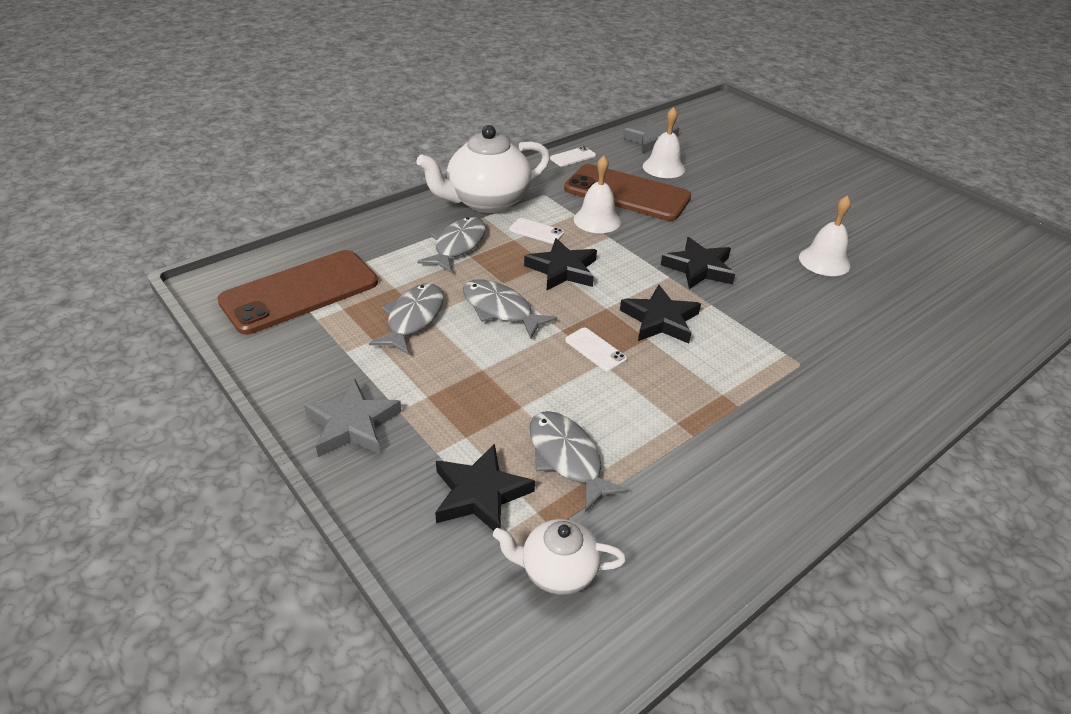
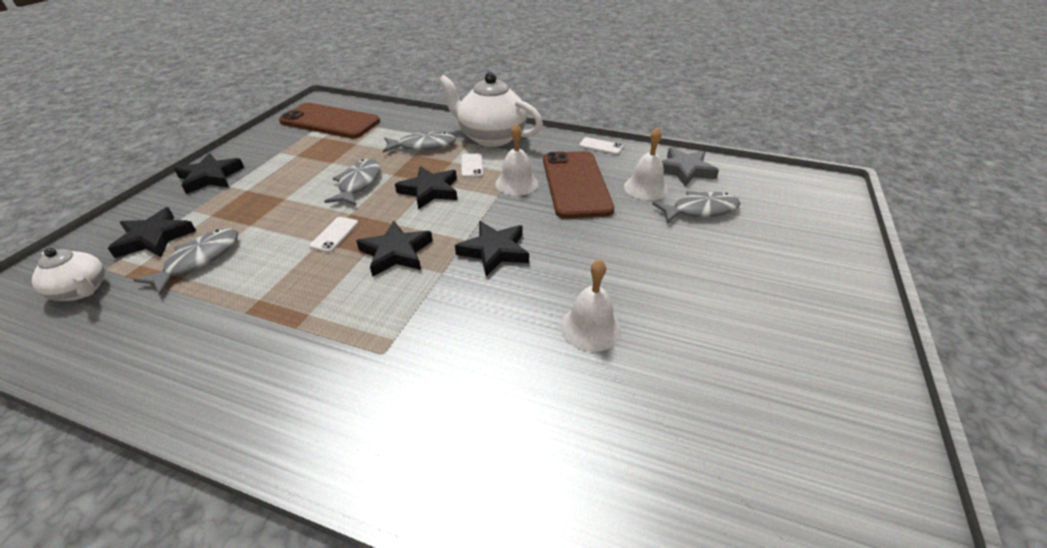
camera: 60 degrees right, 0 degrees up
(353, 424) = (210, 177): grey star -> black star
(413, 319) = (326, 160): grey fish -> grey fish (700, 210)
(557, 570) = (81, 290): white teapot -> white teapot turned 150 degrees clockwise

